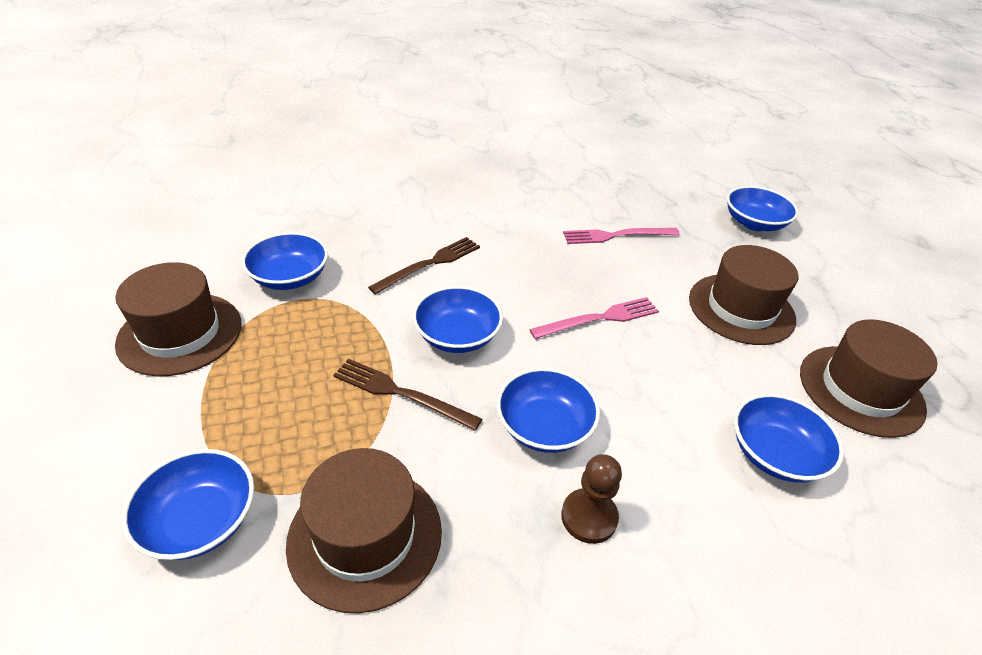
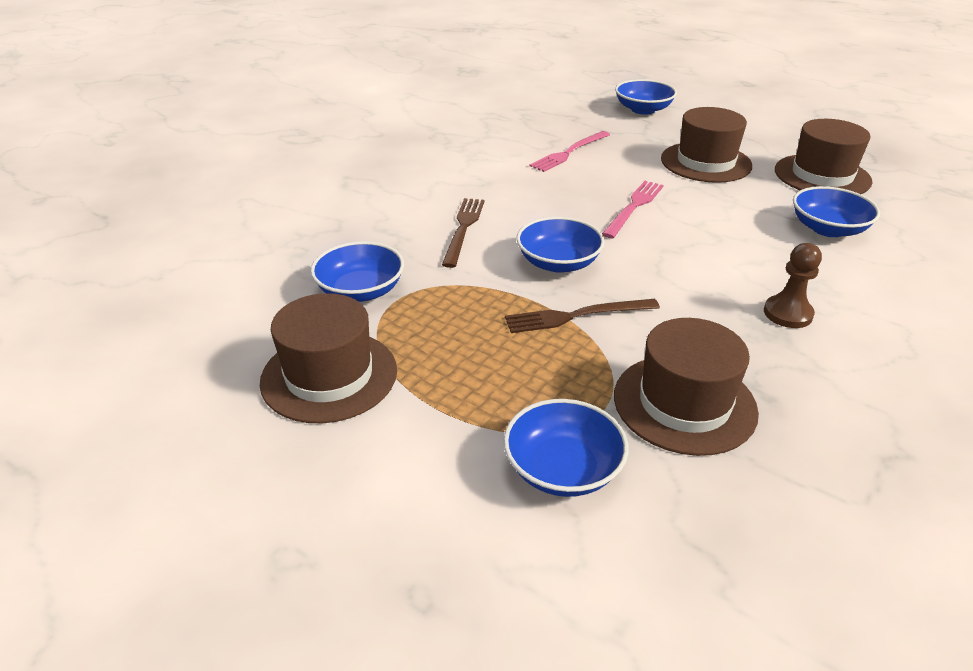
camera: 35 degrees left, 5 degrees down
(544, 426) = (694, 283): blue bowl -> none

